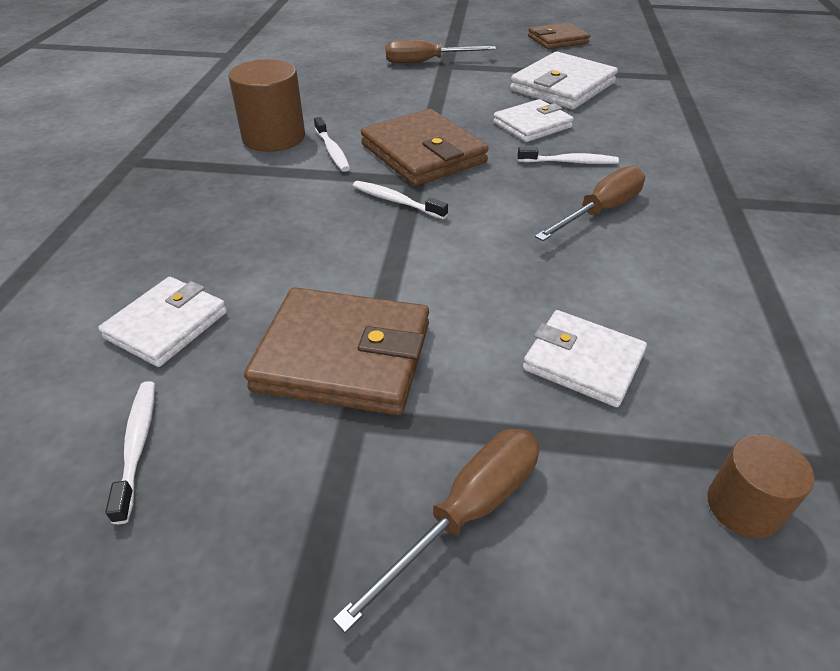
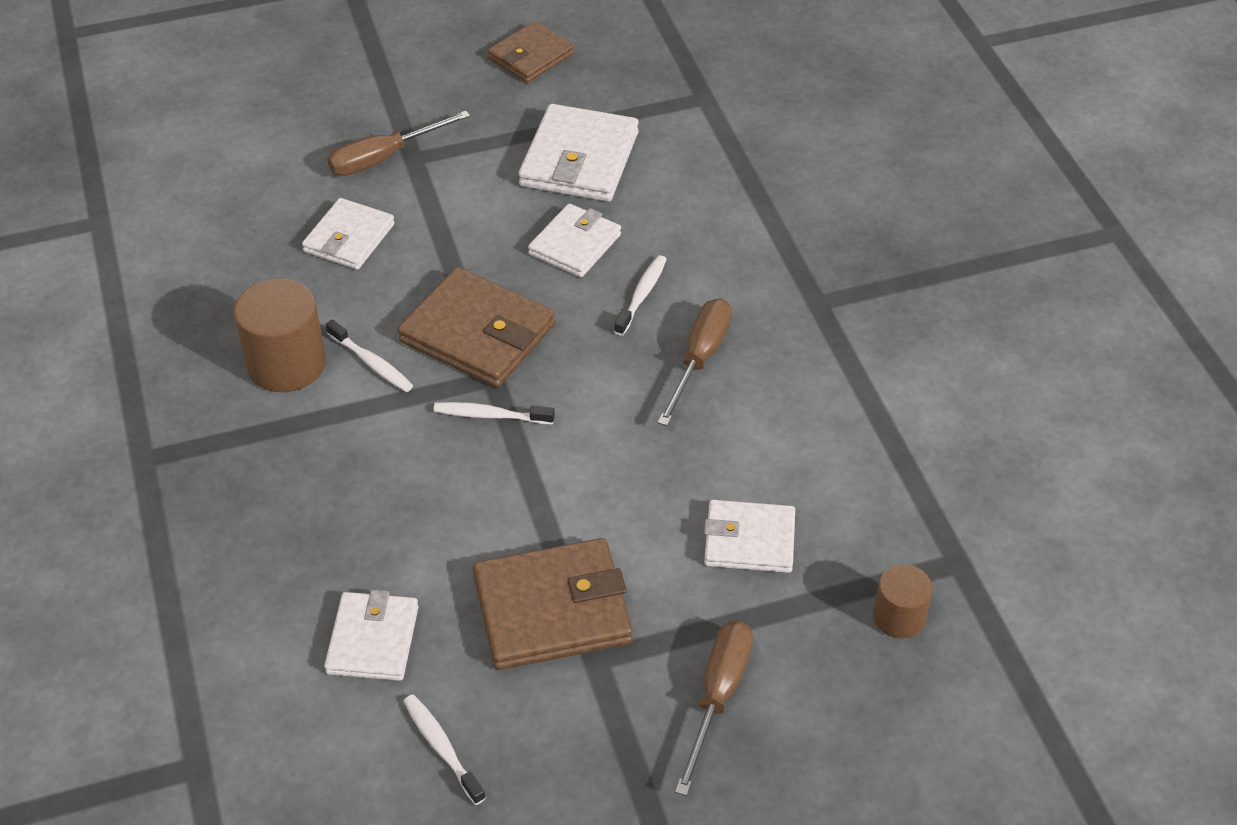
camera: 25 degrees left, 5 degrees up
(372, 90) = (349, 238): none -> white wallet
(570, 162) = (642, 295): white toothbrush -> white toothbrush turned 45 degrees counterclockwise

